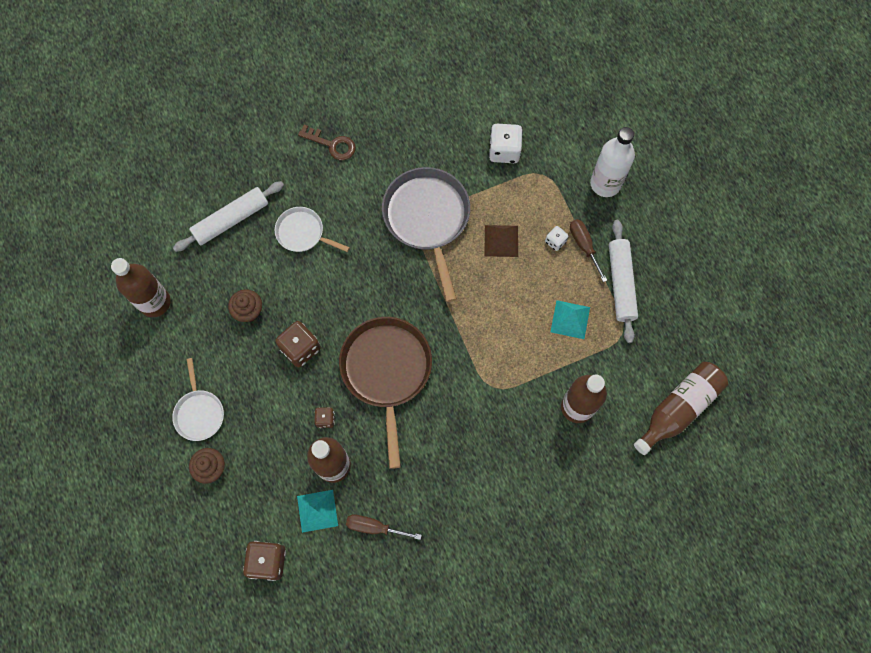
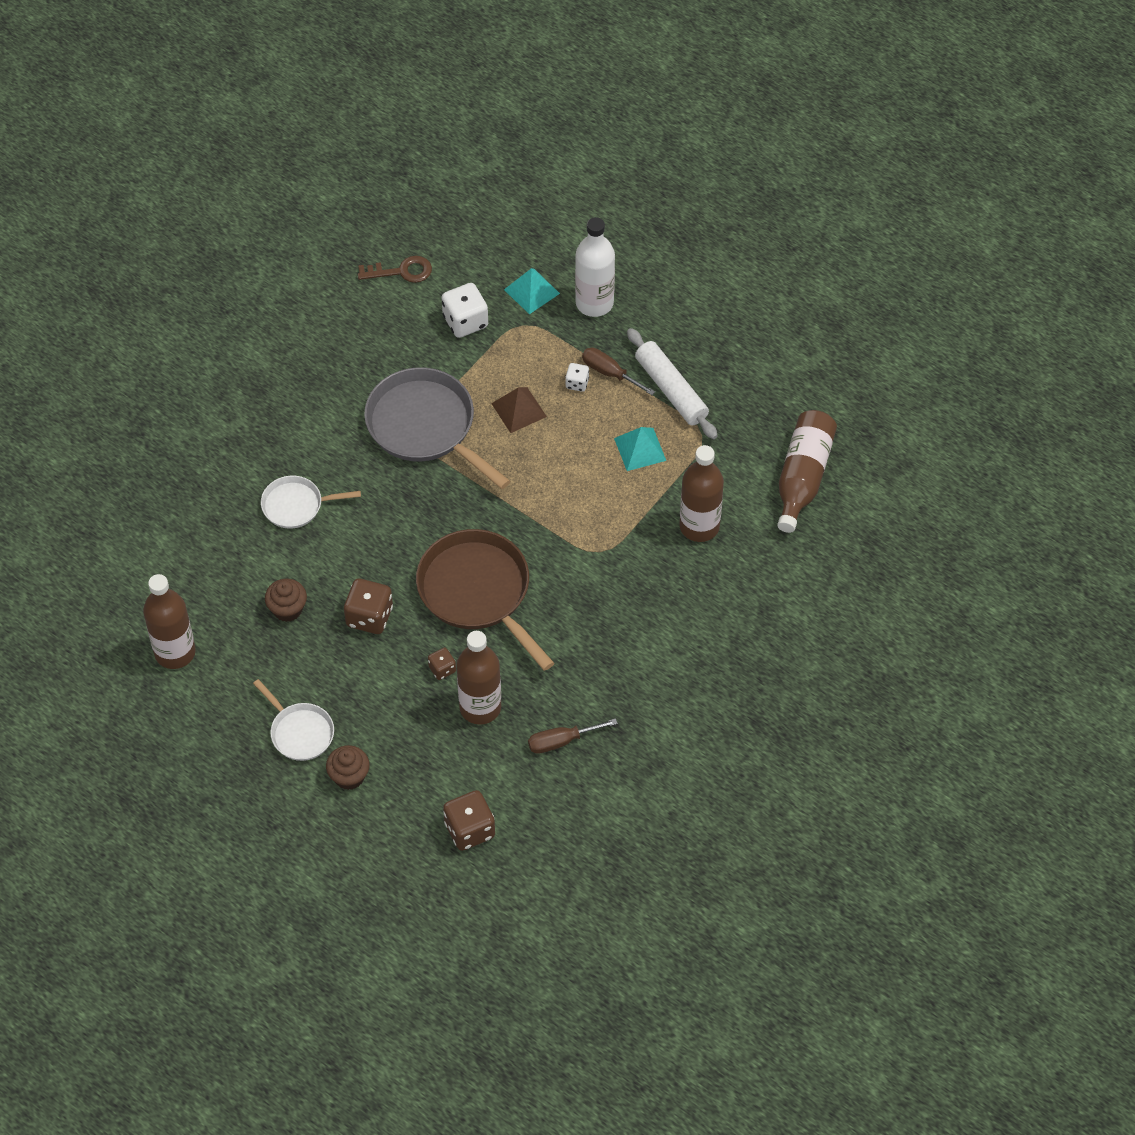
camera: 30 degrees left, 15 degrees down
(231, 220) = (205, 531): white rolling pin -> none
(317, 510) = (491, 757): turquoise pyramid -> turquoise pyramid (531, 291)
(332, 144) = (270, 404): brown key -> brown key (401, 271)

